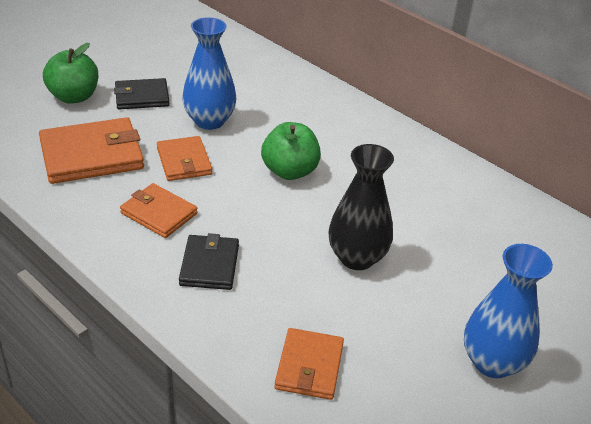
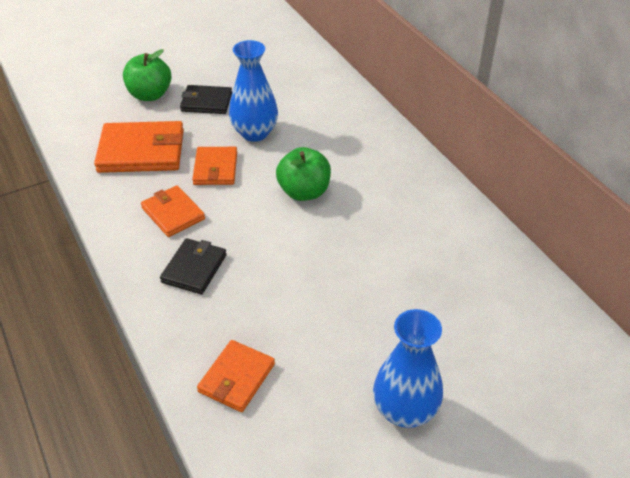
camera: 20 degrees right, 5 degrees up
(357, 258) = (326, 285): black vase -> none

